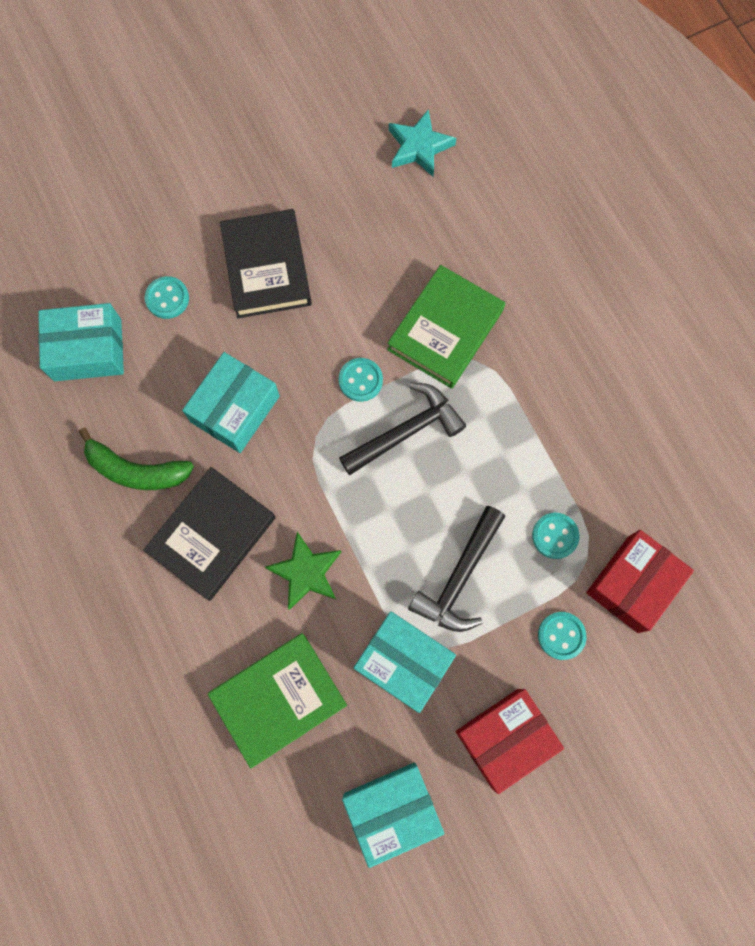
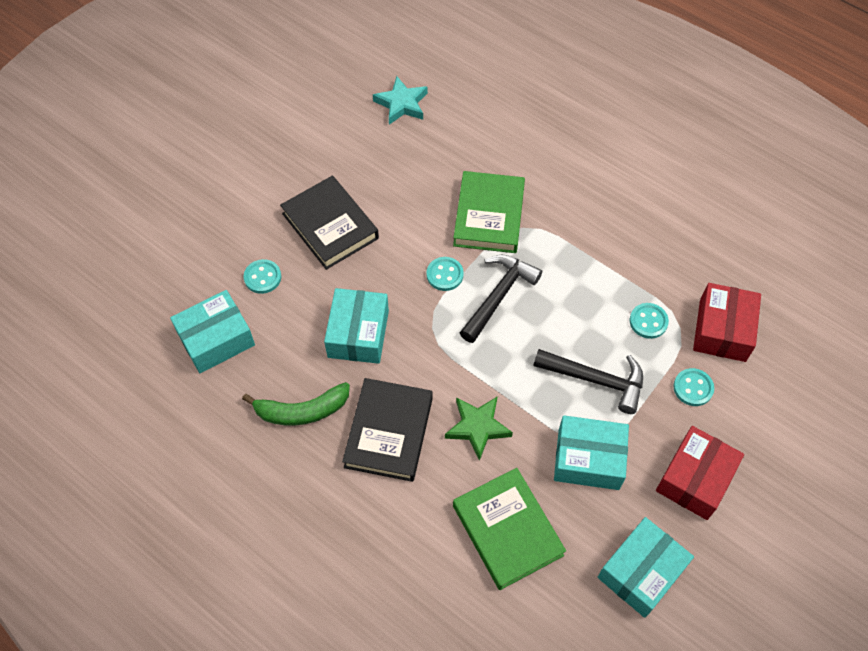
camera: 25 degrees left, 15 degrees down
(279, 699) = (507, 530): green book -> green book turned 60 degrees counterclockwise
(459, 577) = (595, 380): black hammer -> black hammer turned 75 degrees counterclockwise

